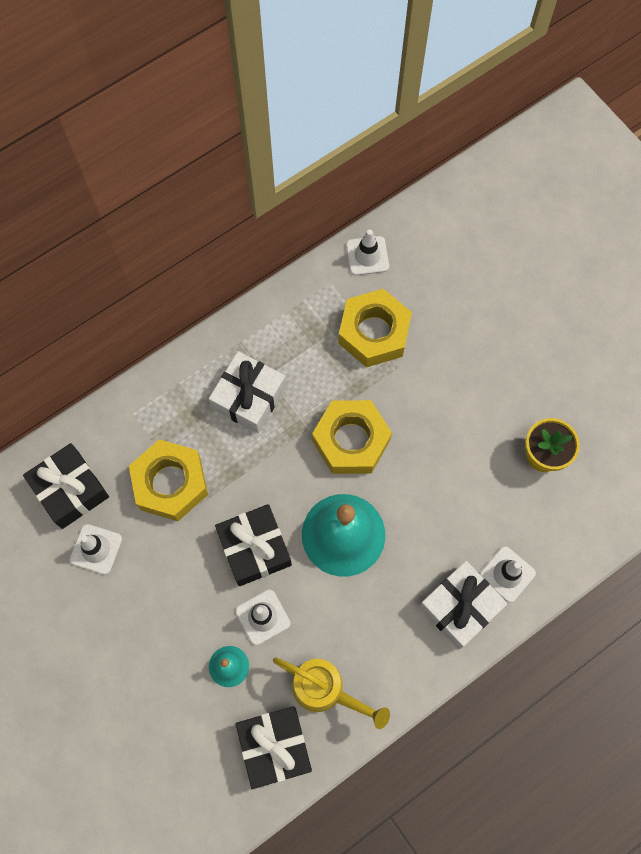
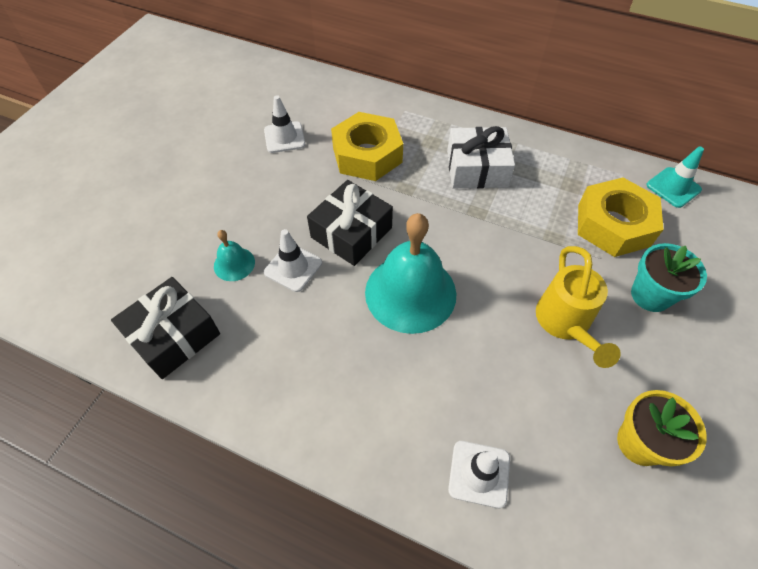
camera: 60 degrees right, 15 degrees down
(70, 490) = (320, 104): black gift -> none
(325, 690) = (250, 351): yellow watering can -> yellow watering can (565, 323)
(351, 440) = (502, 256): yellow nut -> none
(367, 256) = (673, 187): white traffic cone -> turquoise traffic cone
(448, 358) = (650, 295): none -> turquoise flower pot
(460, 607) = (409, 440): white gift -> none

